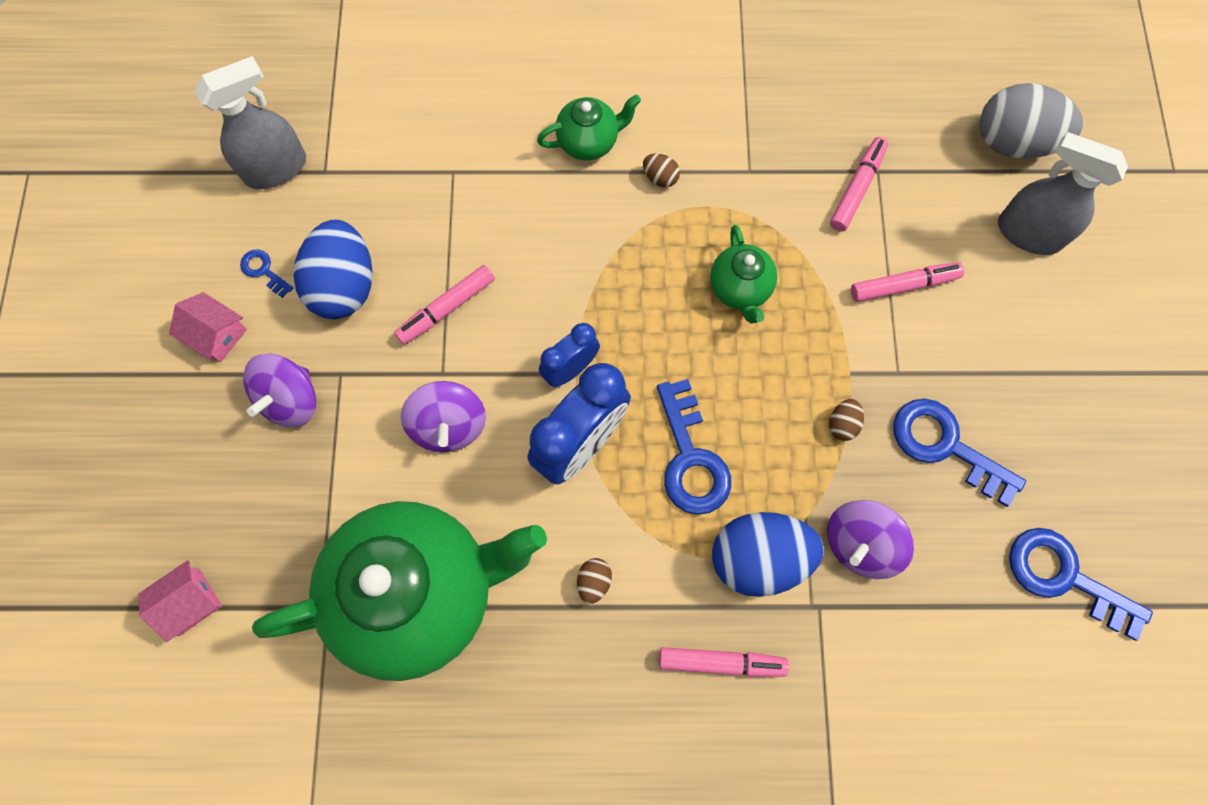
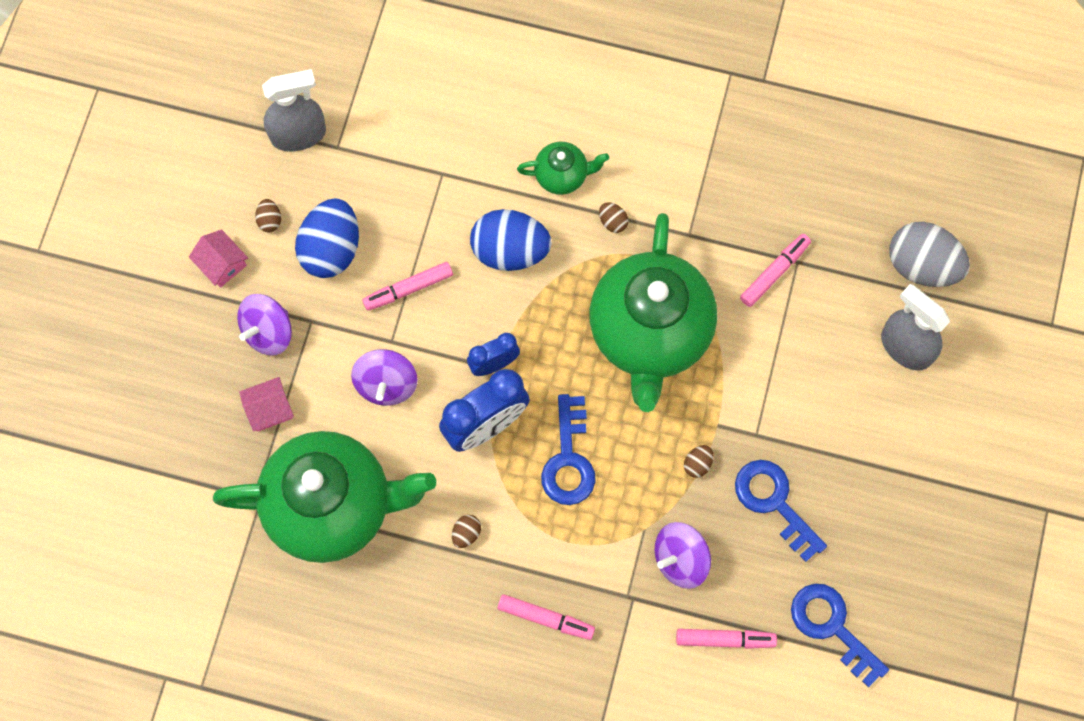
camera: 15 degrees right, 0 degrees up
(190, 602) = (159, 468): pink house -> pink house (269, 409)
(263, 271) = (270, 220): blue key -> brown egg
(740, 289) = (650, 333): green teapot -> green teapot, size x2.28
(758, 558) = (598, 549): blue egg -> blue egg (510, 251)
(903, 285) = (785, 364): pink marker -> pink marker (725, 639)

